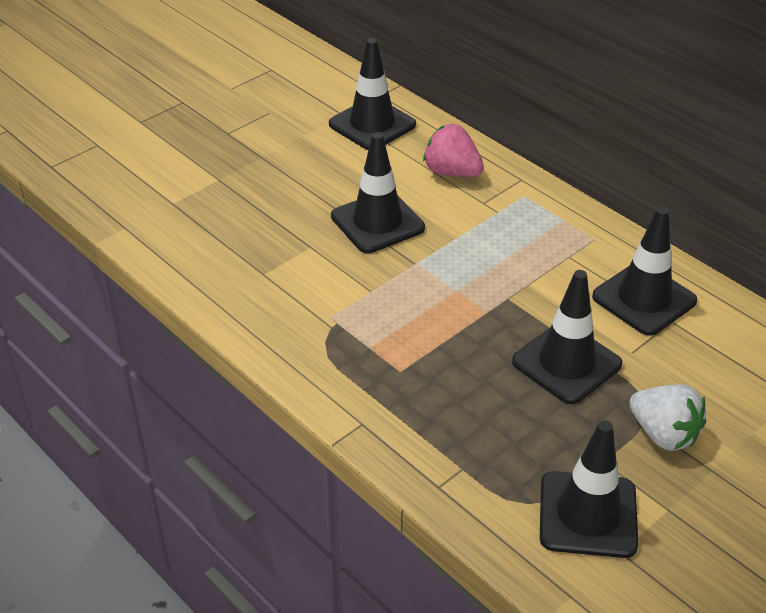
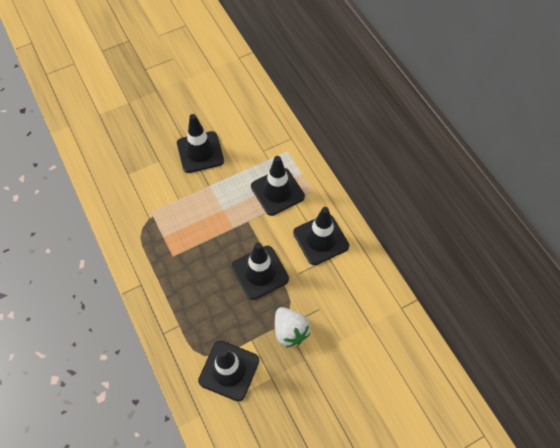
camera: 15 degrees right, 20 degrees up
(372, 124) = (225, 79): black traffic cone -> black traffic cone (277, 191)
(452, 172) = (254, 125): pink strawberry -> none

